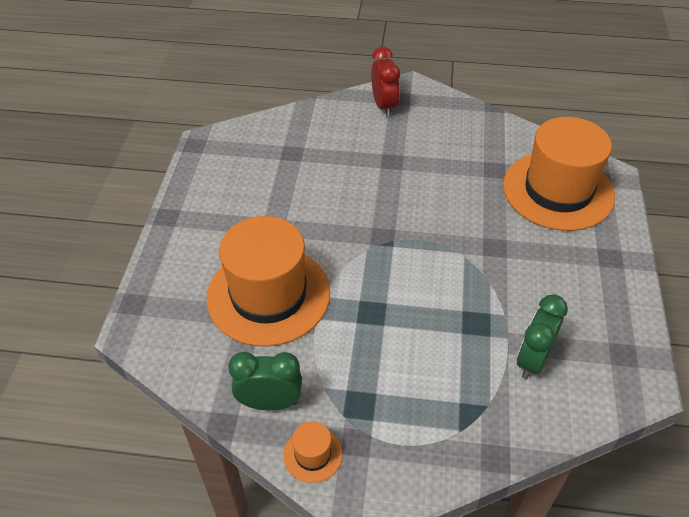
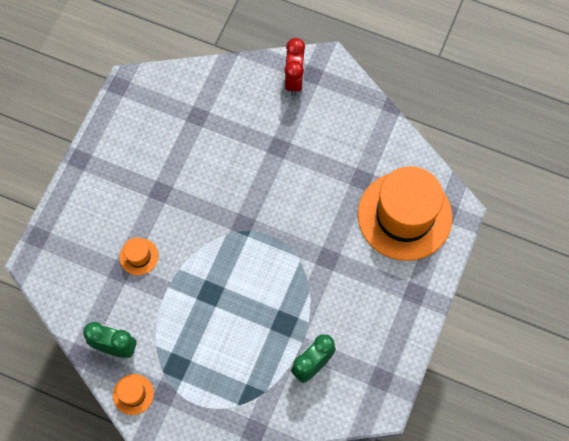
camera: 15 degrees right, 20 degrees up
(268, 295) = (139, 256): orange hat -> orange hat, size x0.41

